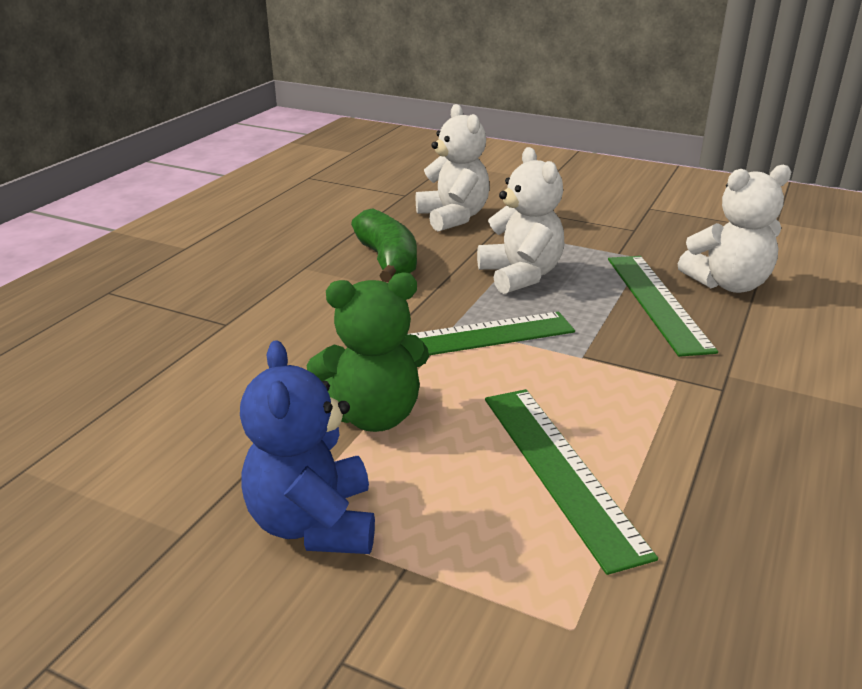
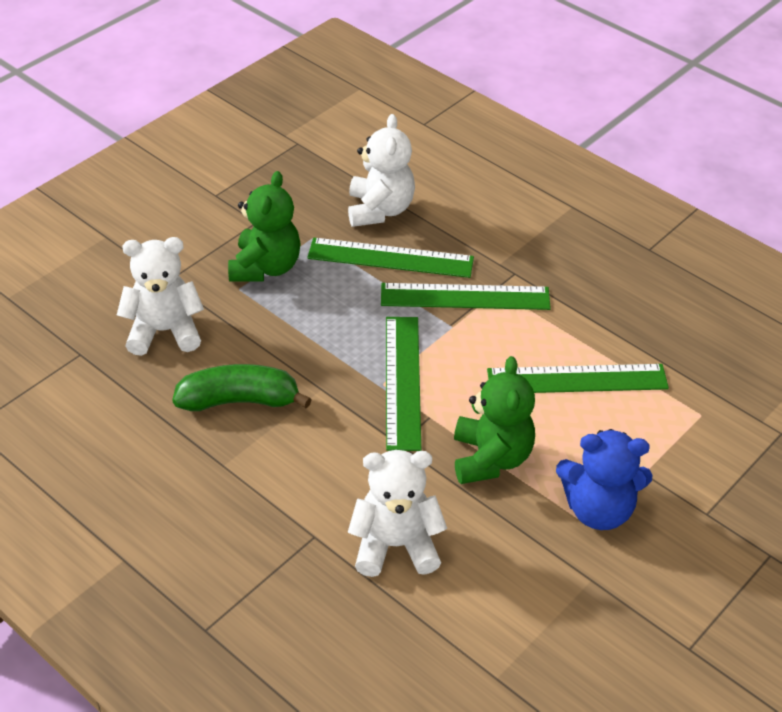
camera: 75 degrees left, 15 degrees up
(520, 275) = (311, 320): white teddy bear -> white teddy bear (395, 545)
(574, 243) = (265, 267): none -> green teddy bear
(640, 358) = (465, 297): none -> green ruler

